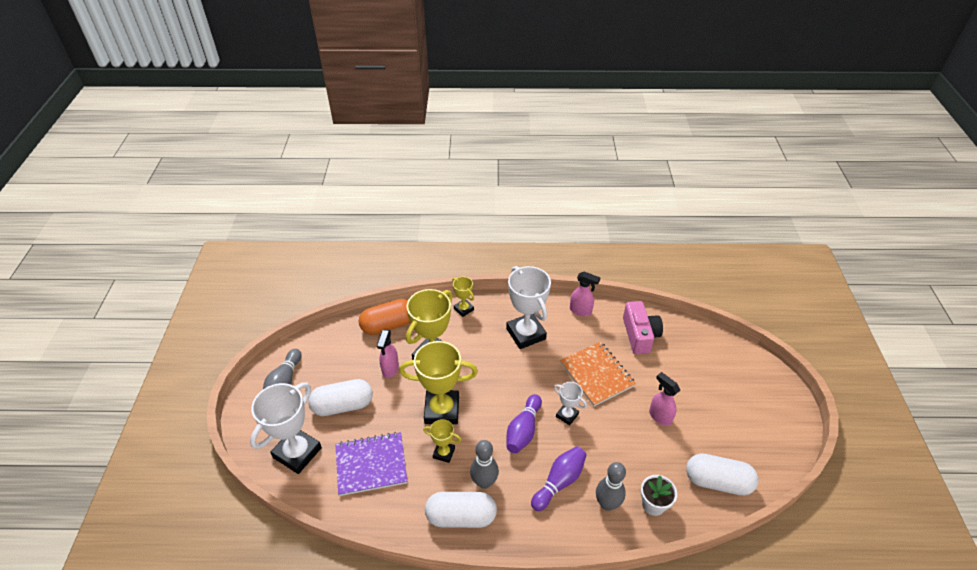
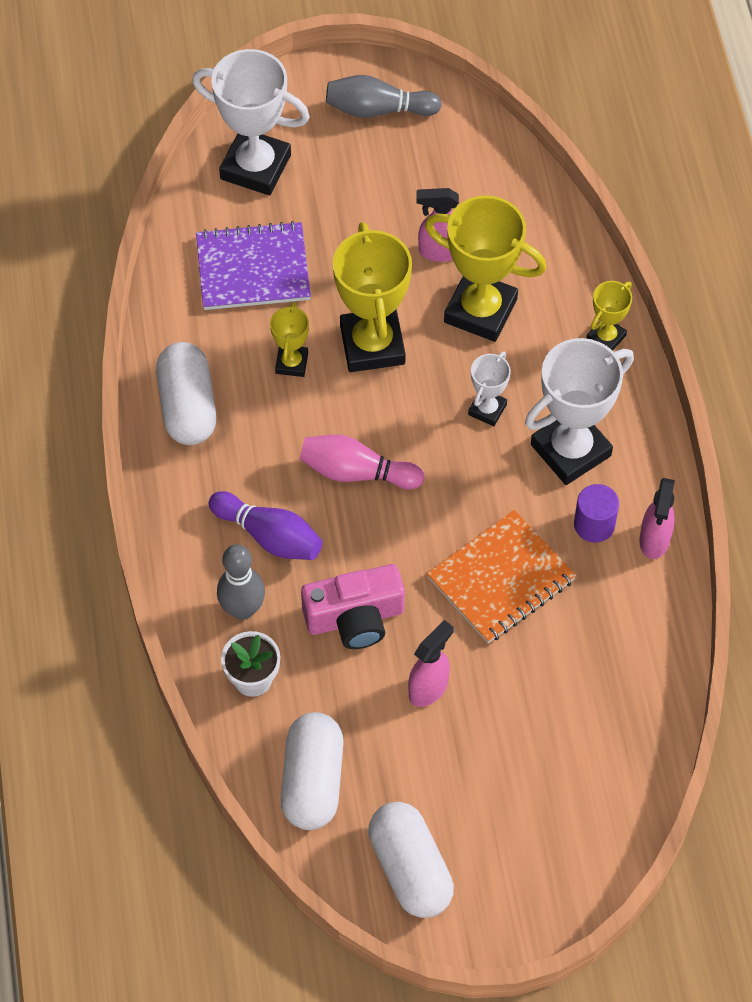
camera: 80 degrees right, 15 degrees up
(343, 405) = (352, 202): white capsule -> white capsule (410, 869)
(371, 464) = (253, 268): purple notebook -> purple notebook turned 75 degrees counterclockwise
(388, 325) = (537, 225): orange capsule -> none
(484, 482) = (250, 428): grey bowling pin -> none
(523, 430) = (356, 472): purple bowling pin -> pink bowling pin
(567, 415) = (400, 536): white trophy -> white trophy (487, 409)
(569, 332) = (594, 524): none -> purple cylinder
(639, 335) = (616, 650): pink camera -> pink camera (355, 617)

